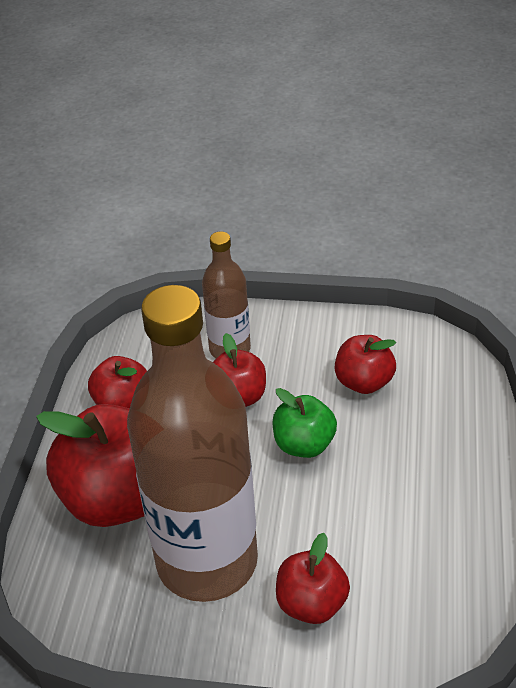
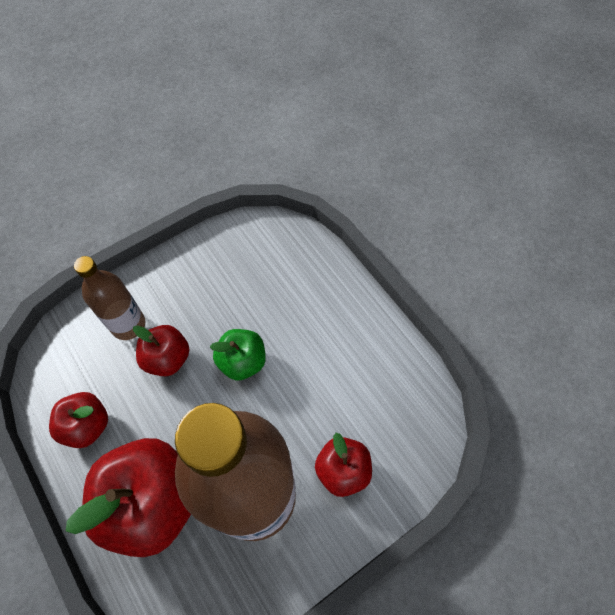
camera: 45 degrees left, 20 degrees up
(364, 382) = (241, 287): red apple -> none

